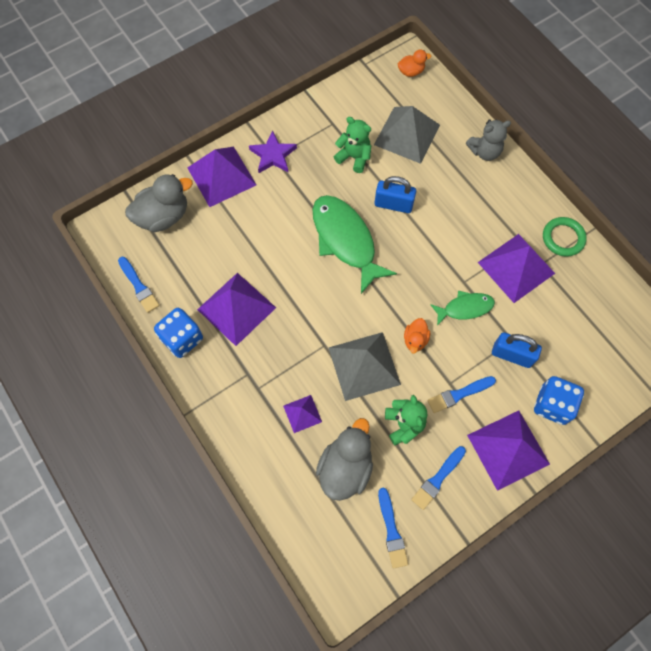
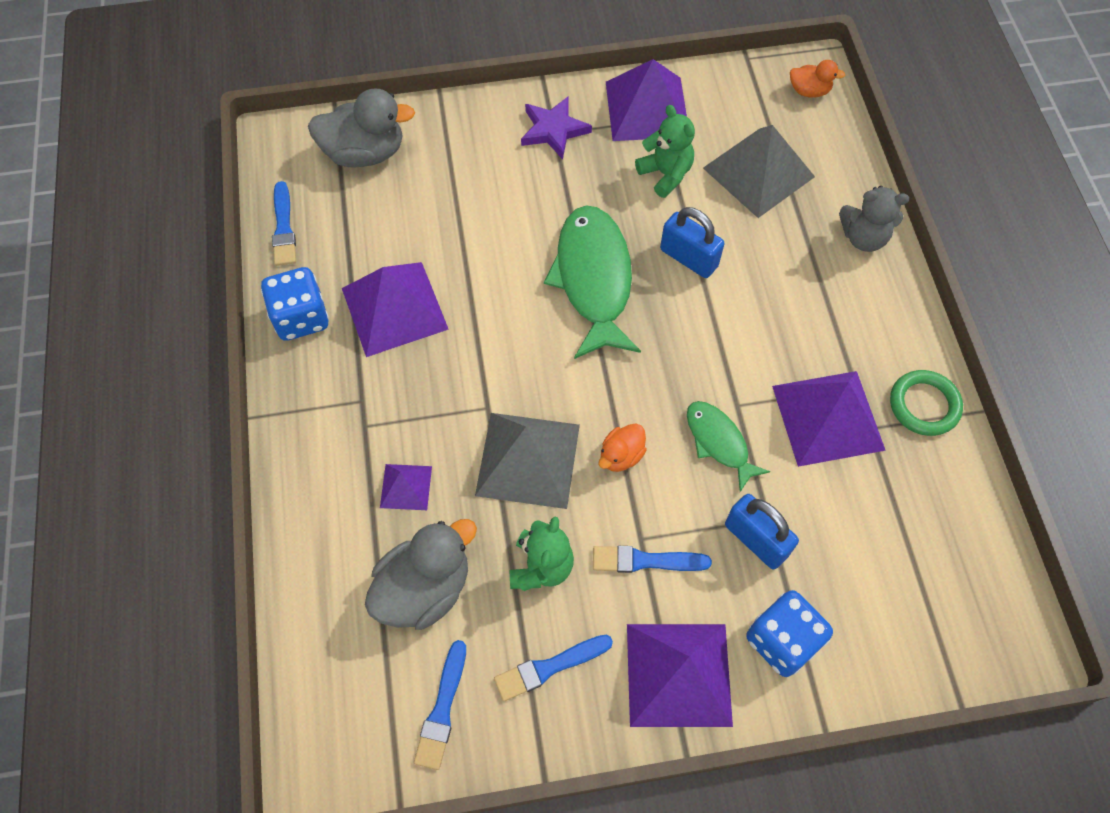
camera: 25 degrees right, 5 degrees down
(221, 176) = (469, 131): purple pyramid -> purple pyramid (647, 109)
(465, 308) = (719, 442): green fish -> green fish turned 135 degrees counterclockwise

